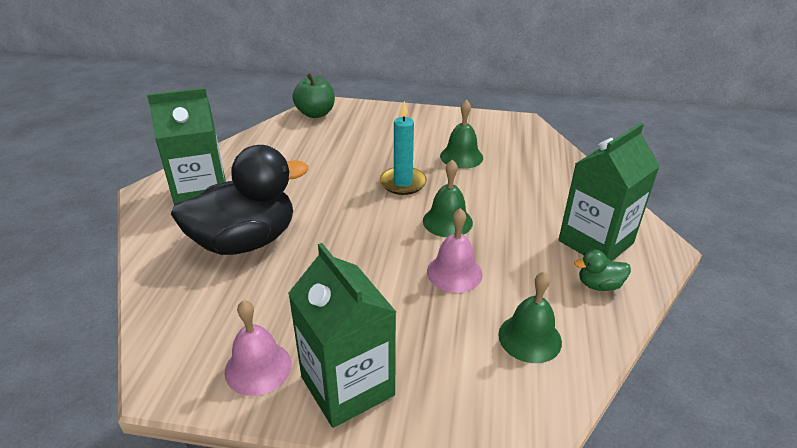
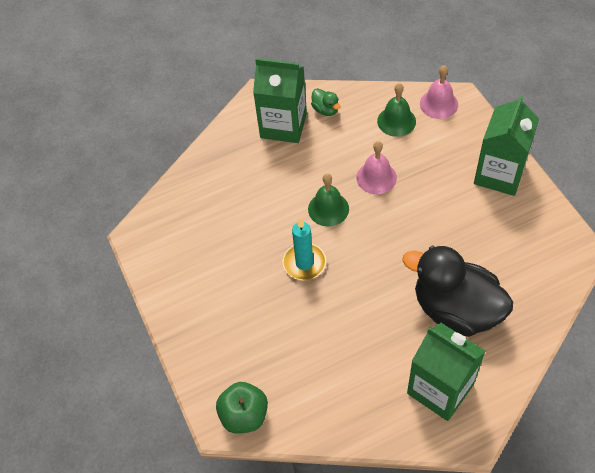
camera: 120 degrees left, 20 degrees up
(258, 367) = (529, 218): pink bell -> pink bell (439, 104)
(461, 156) = (233, 247): green bell -> none

